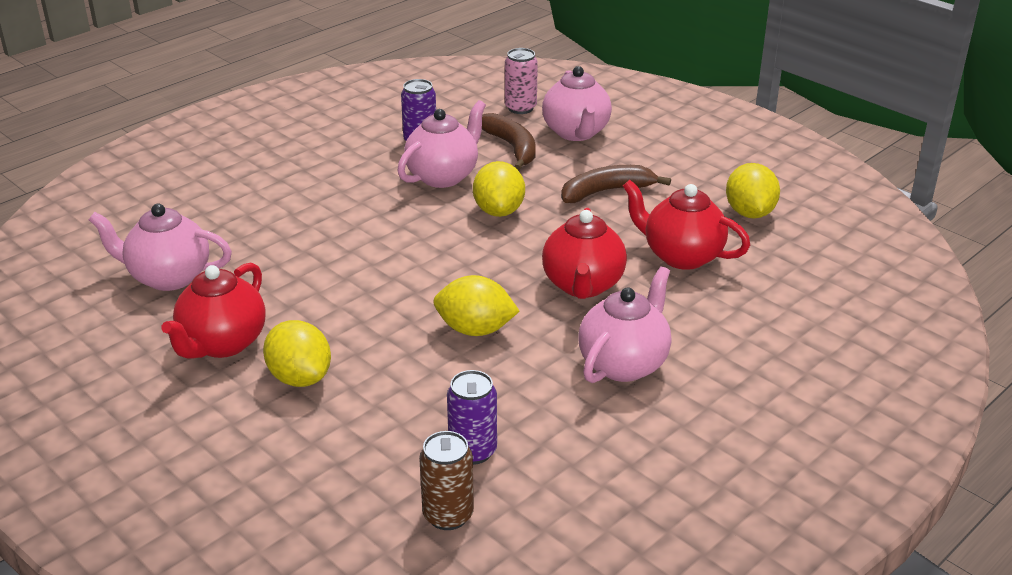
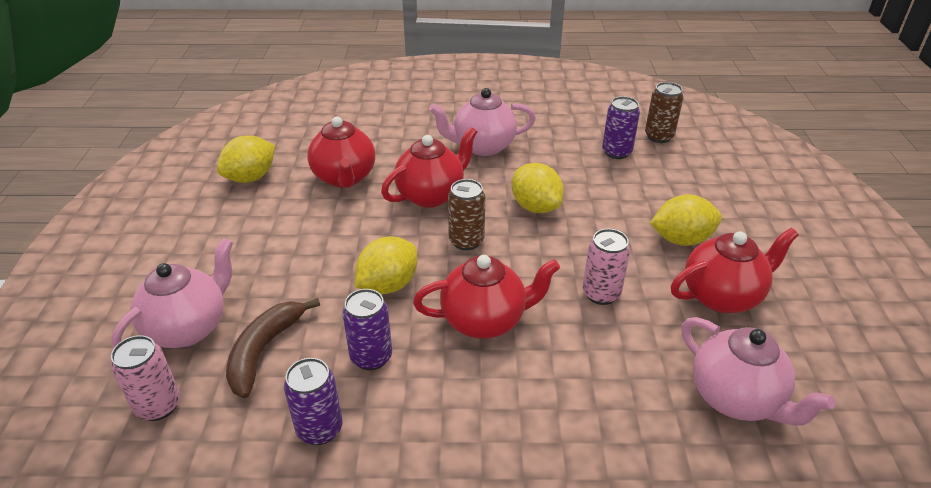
camera: 135 degrees left, 5 degrees up
(300, 377) = (681, 239): yellow lemon -> yellow lemon turned 75 degrees clockwise
(330, 290) = (601, 294): none -> pink can
(398, 228) = (485, 320): none -> red teapot
(443, 176) = (371, 357): pink teapot -> purple can
(491, 268) = (466, 241): none -> brown can
(606, 191) = (290, 250): brown banana -> none

